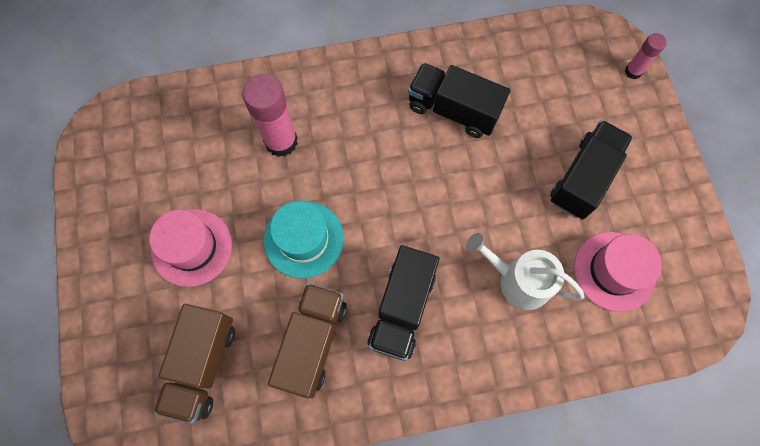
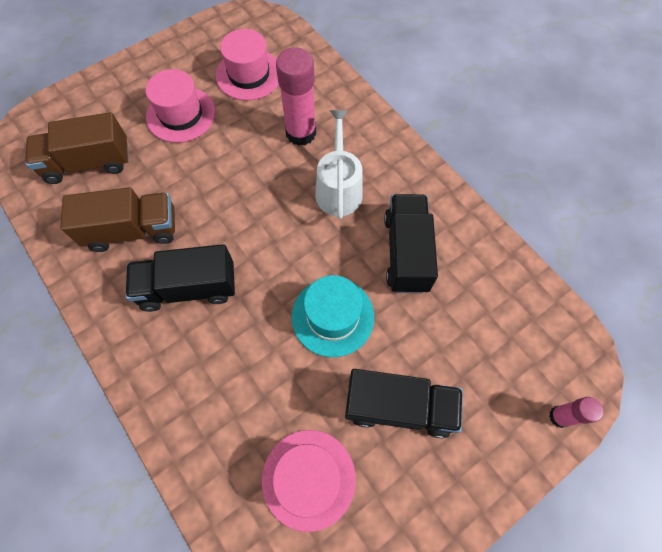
camera: 65 degrees right, 5 degrees down
(178, 161) = (249, 74): none -> pink hat
(303, 239) = (221, 186): turquoise hat -> turquoise hat (332, 316)
(518, 280) = (257, 382): white watering can -> white watering can (338, 189)

